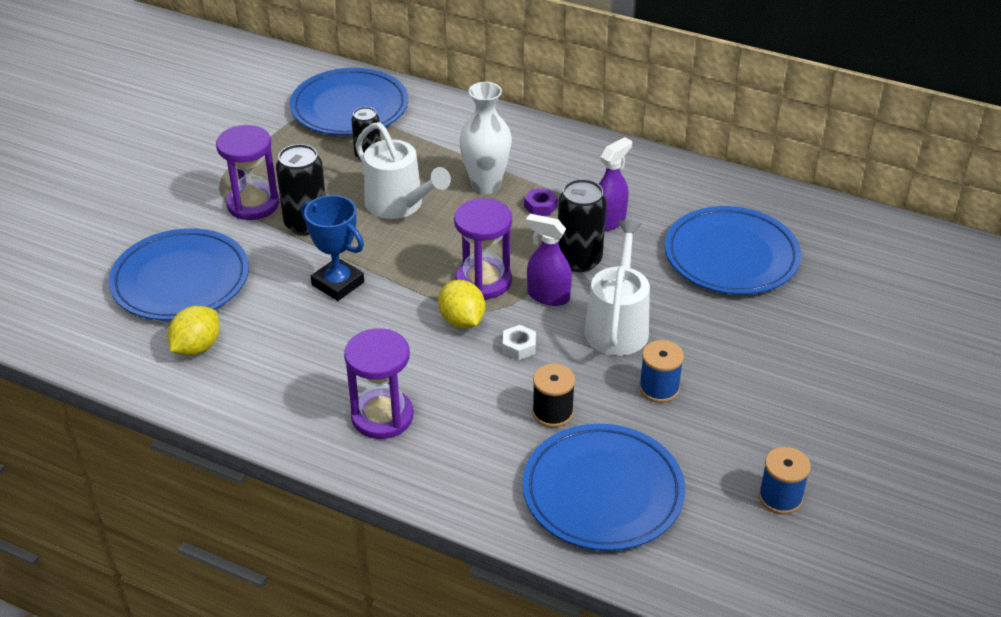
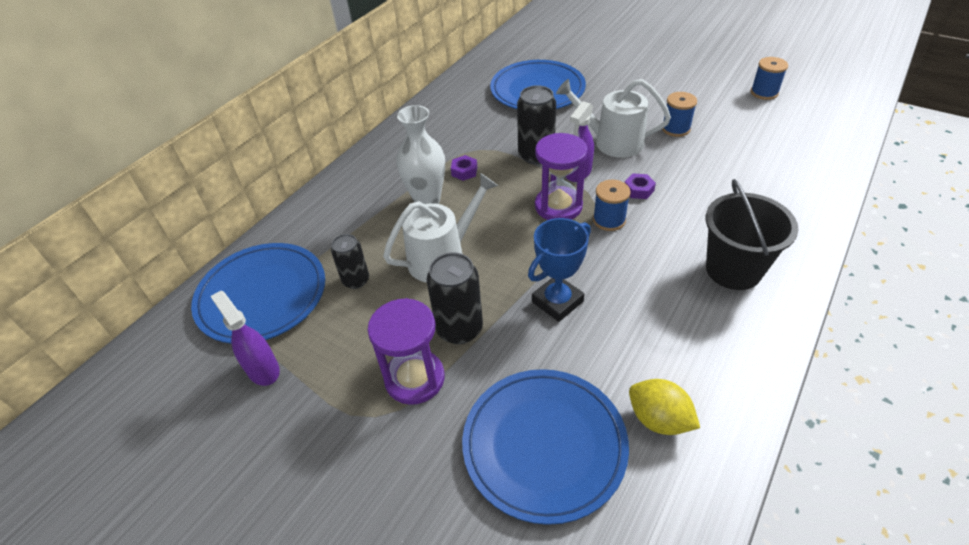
camera: 80 degrees left, 5 degrees up
(382, 416) = (733, 270): purple hourglass -> black bucket
(462, 321) = (609, 220): yellow lemon -> blue spool
(519, 347) = (638, 190): white nut -> purple nut
(552, 412) = (709, 176): black spool -> none
(603, 492) = (782, 158): blue plate -> none
(609, 221) = (490, 138): purple spray bottle -> purple spray bottle (263, 369)

